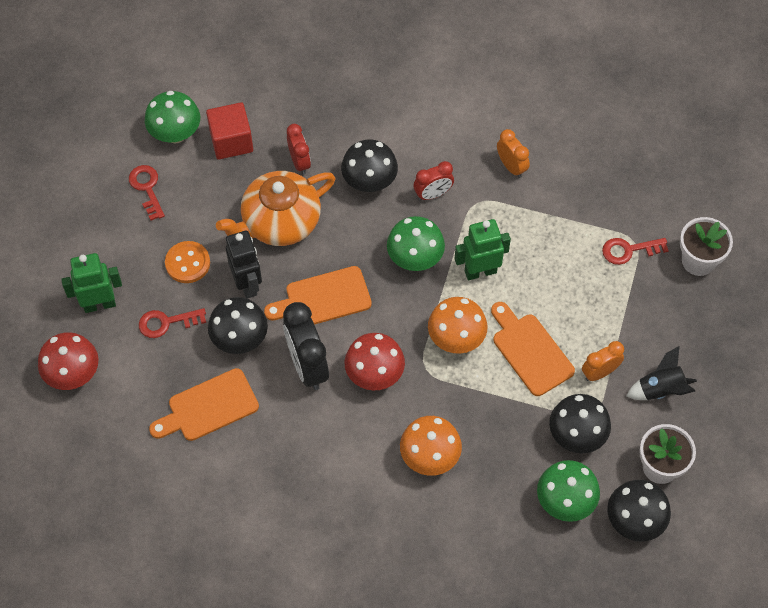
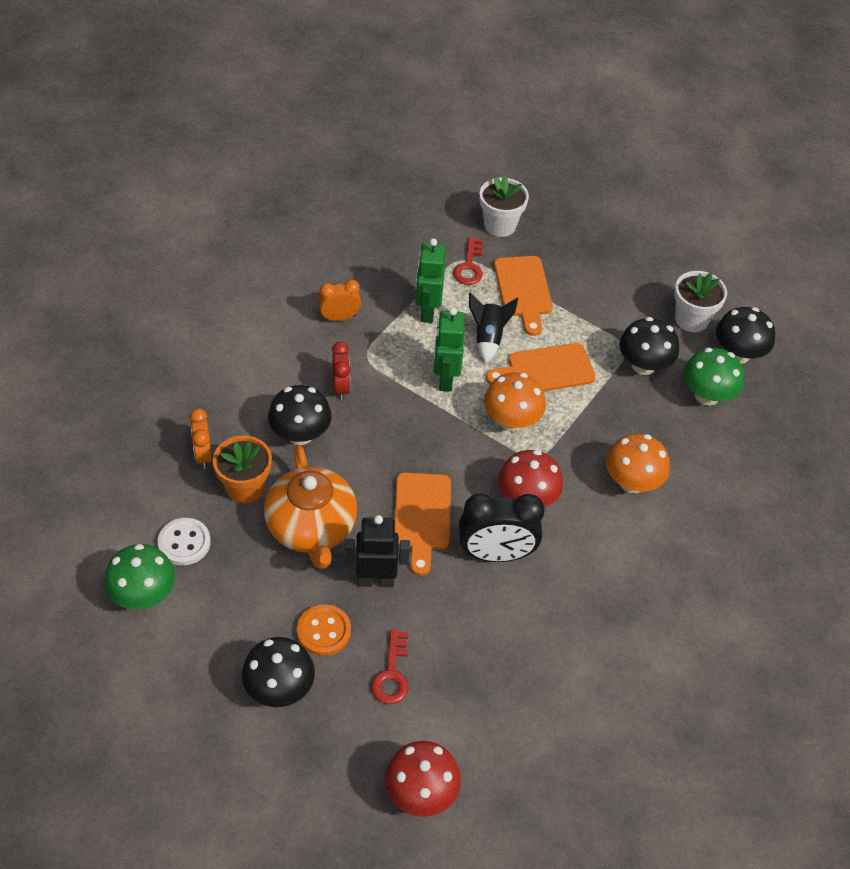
camera: 75 degrees left, 10 degrees down
(99, 304) = (338, 739): green robot -> green robot (427, 311)
(147, 188) = (204, 646): red key -> none
(208, 407) = (513, 661): orange cutting board -> orange cutting board (523, 290)
(231, 141) = (184, 543): red cube -> white button
(240, 339) = (440, 607): black mushroom -> black mushroom (279, 689)
(299, 162) = (245, 487): red clock -> orange flower pot
(415, 258) = (408, 425): green mushroom -> none
(599, 372) = (586, 328): orange clock -> orange clock (203, 455)
(660, 389) = (617, 293): black rocket -> black rocket (488, 338)

